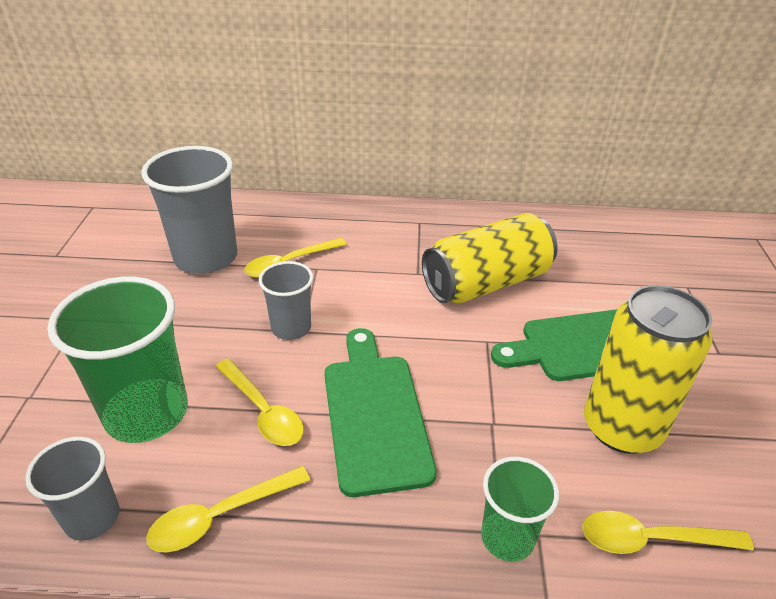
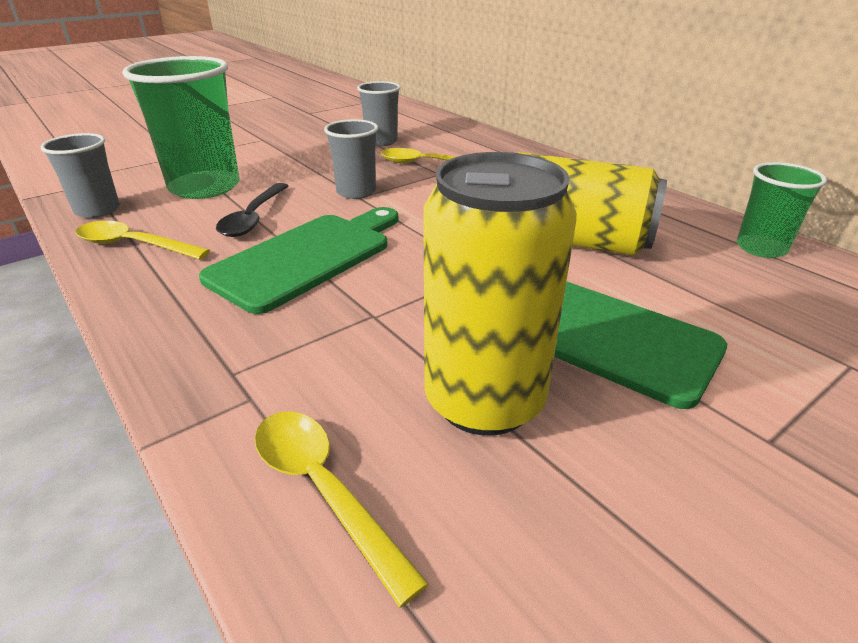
camera: 50 degrees right, 5 degrees down
(206, 257) = (381, 141): grey cup -> grey cup, size x0.56
(263, 411) = (253, 218): yellow spoon -> black spoon
(507, 537) = (228, 379): green cup -> green cup (761, 248)

